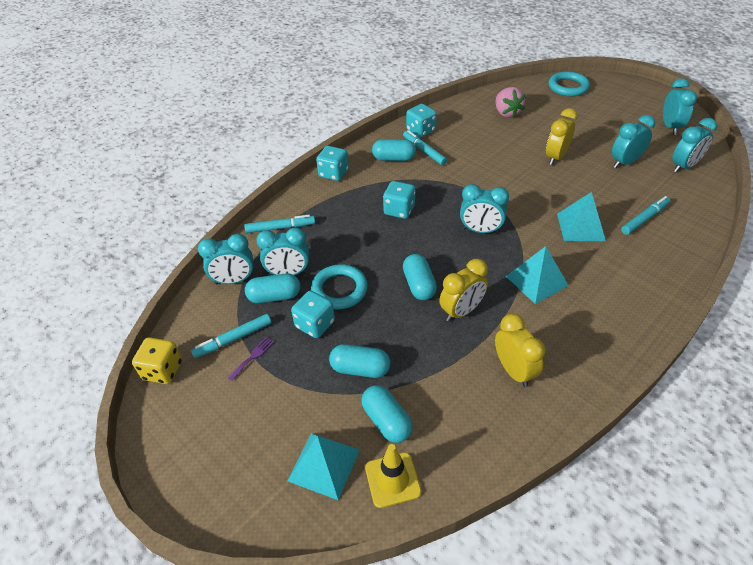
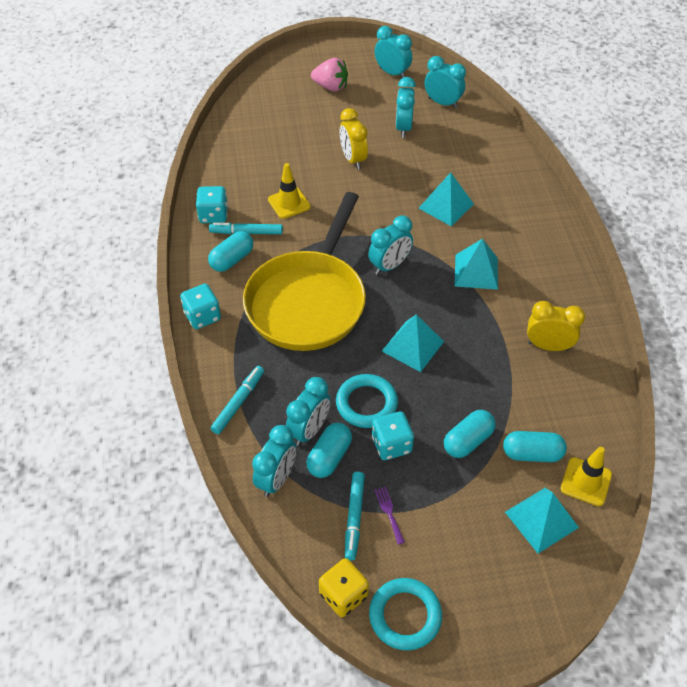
camera: 55 degrees left, 5 degrees up
(399, 210) = (308, 301): turquoise dice -> yellow pan
(419, 285) = (412, 346): turquoise capsule -> turquoise pyramid
(461, 311) = (465, 338): yellow clock -> none
(473, 153) = (289, 203): none -> yellow traffic cone
(506, 113) = (259, 144): pink strawberry -> pink strawberry (331, 87)
(568, 87) = (271, 84): turquoise ring -> turquoise ring (405, 615)
(644, 218) = (473, 166): turquoise marker -> none
(684, 166) = (442, 103): turquoise clock -> turquoise clock turned 60 degrees counterclockwise

